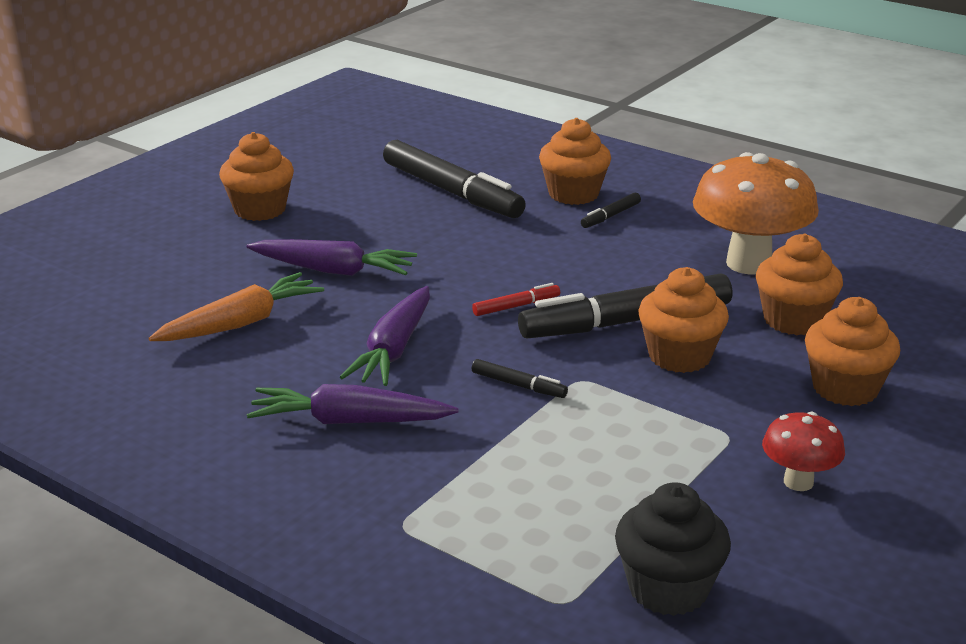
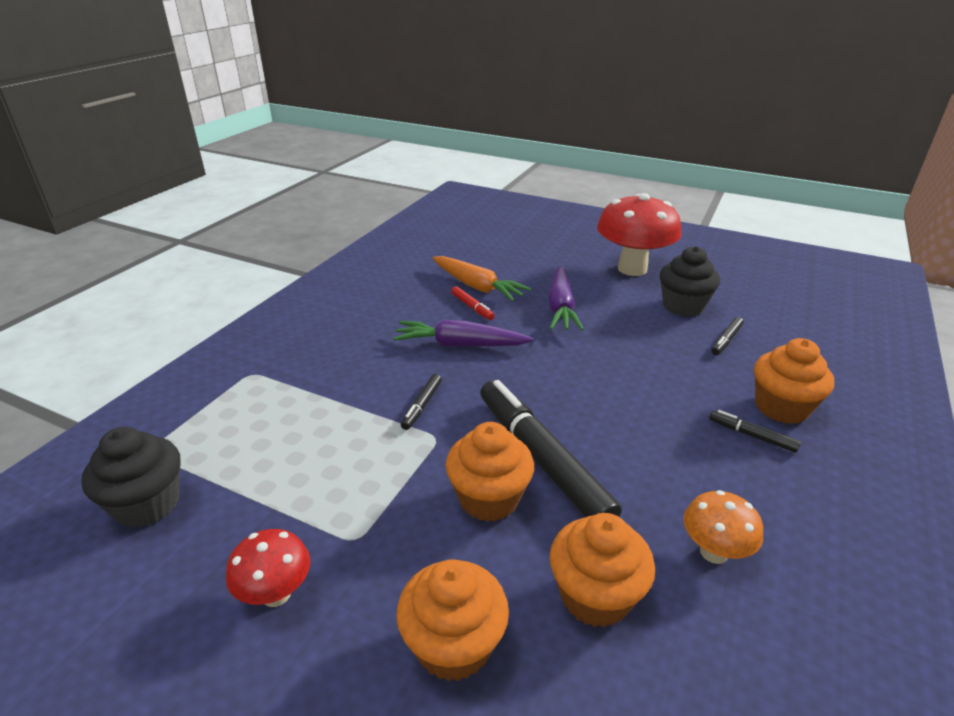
camera: 80 degrees right, 5 degrees up
(260, 210) = (632, 269): orange cupcake -> red mushroom
(349, 421) = (367, 340): purple carrot -> none
(370, 198) = (683, 306): none -> black cupcake
(452, 192) = (726, 340): black marker -> black marker, size x0.43
(516, 306) = (544, 393): red marker -> red marker (472, 307)
(748, 263) = (713, 552): orange mushroom -> orange mushroom, size x0.51

